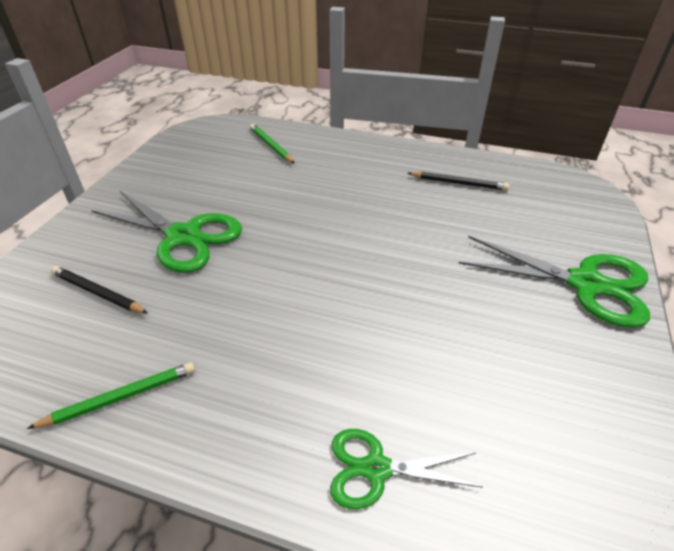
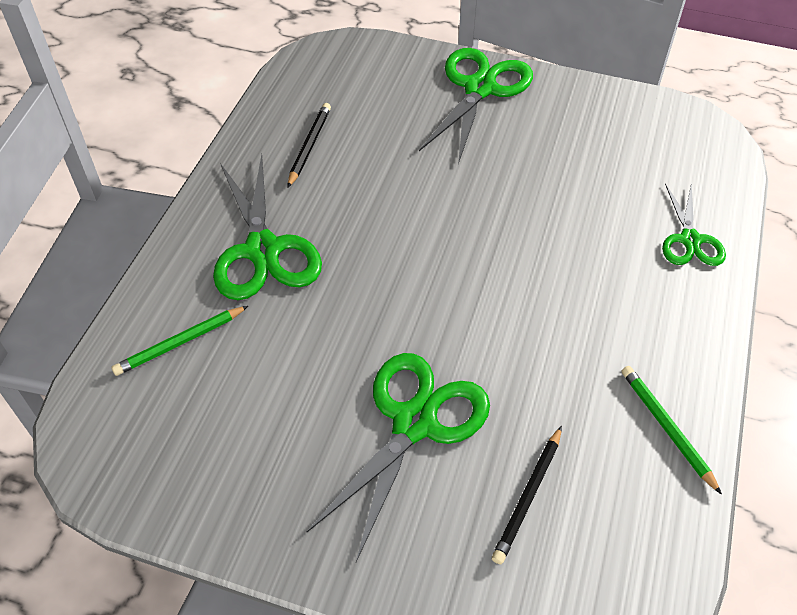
camera: 90 degrees left, 10 degrees up
(346, 169) = (263, 250): none -> green scissors

